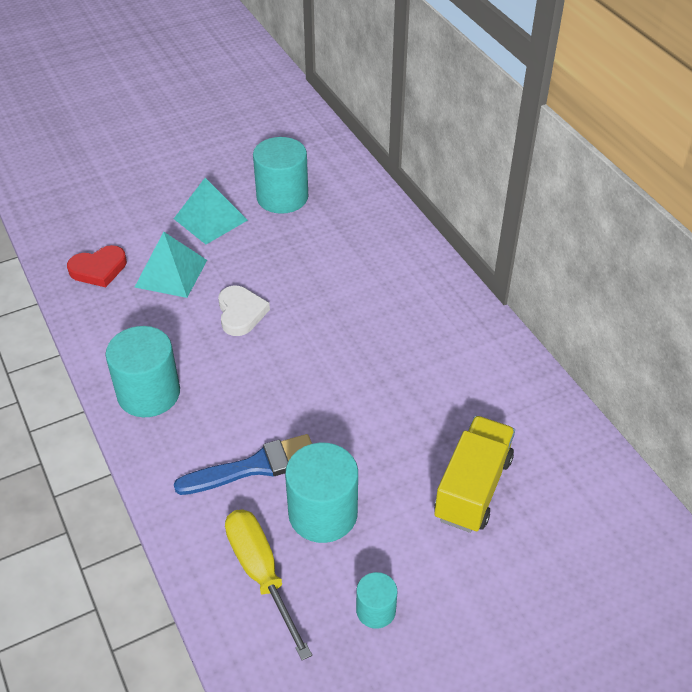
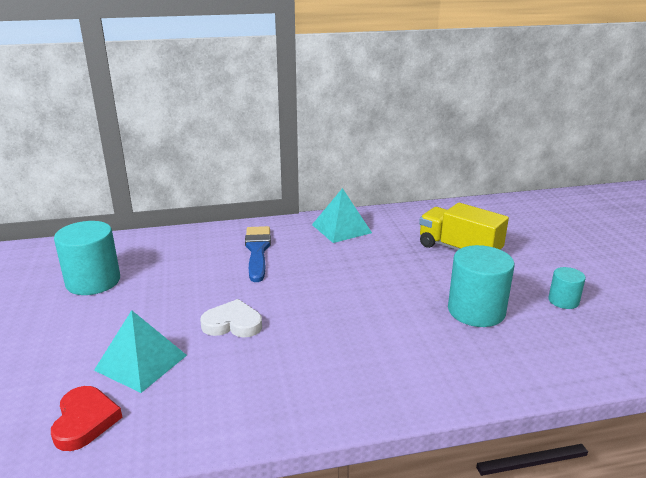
camera: 75 degrees left, 20 degrees down
(149, 393) = (311, 396): turquoise cylinder -> none
(210, 219) = (80, 327): turquoise pyramid -> turquoise pyramid (341, 228)
(255, 467) = (423, 338): blue brush -> blue brush (257, 251)
(261, 573) = (535, 349): yellow screwdriver -> none

